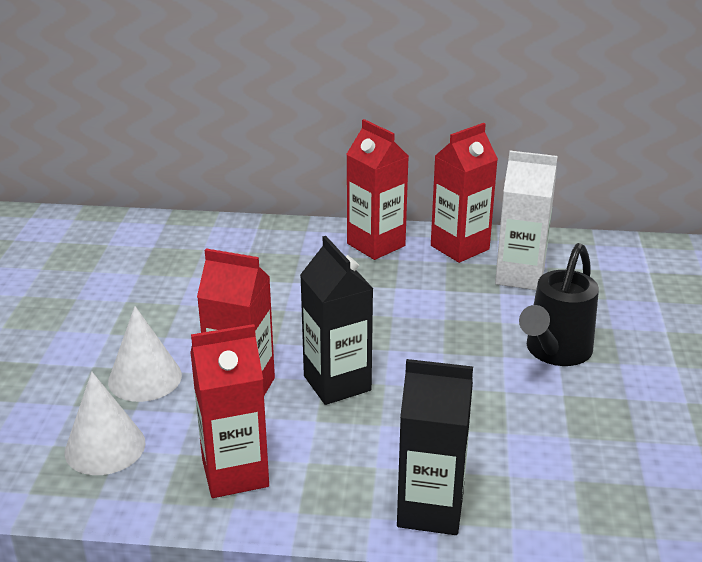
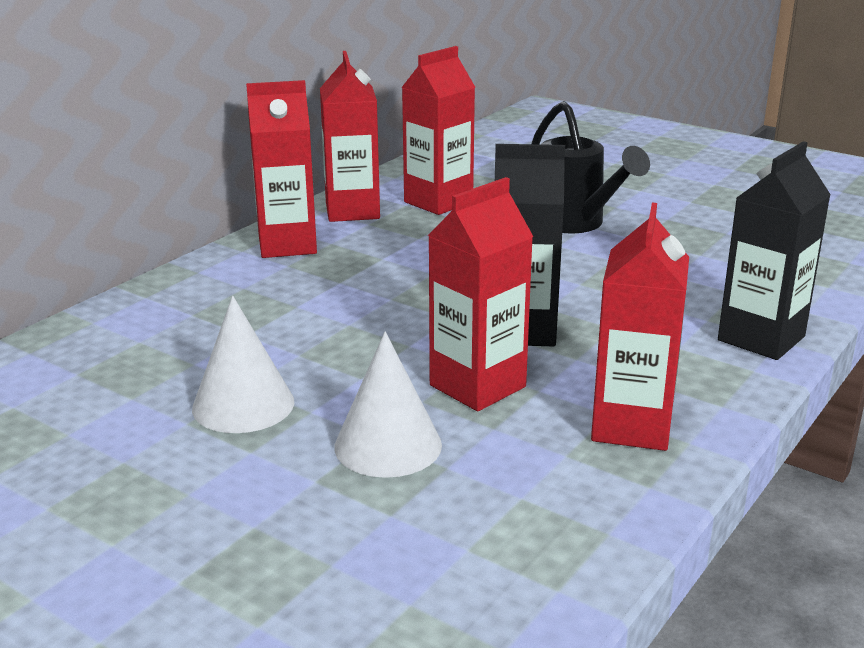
camera: 60 degrees left, 5 degrees down
(105, 447) = (509, 506): white cone -> white cone (243, 405)
(520, 276) = (438, 202): white carton -> red carton

